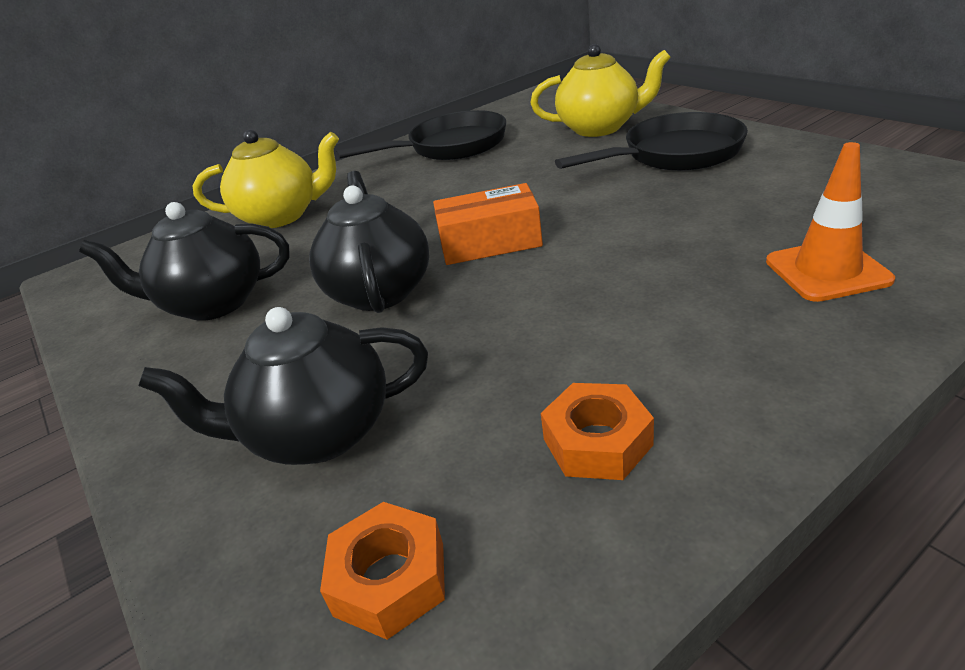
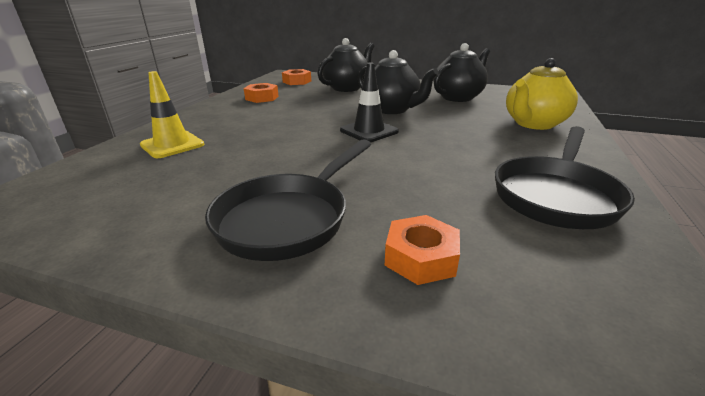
camera: 140 degrees right, 5 degrees down
(490, 242) = (369, 131): orange box -> black traffic cone
(600, 128) = (421, 258): yellow teapot -> orange nut
(827, 271) = (172, 145): orange traffic cone -> yellow traffic cone

